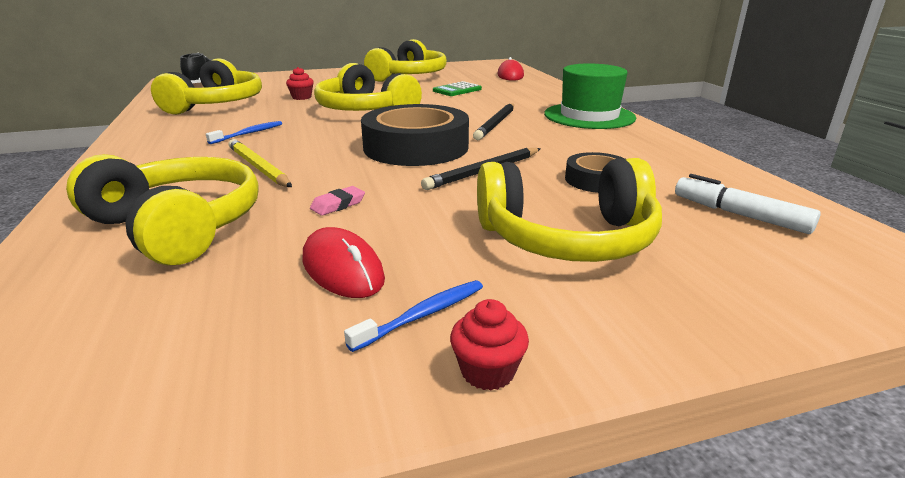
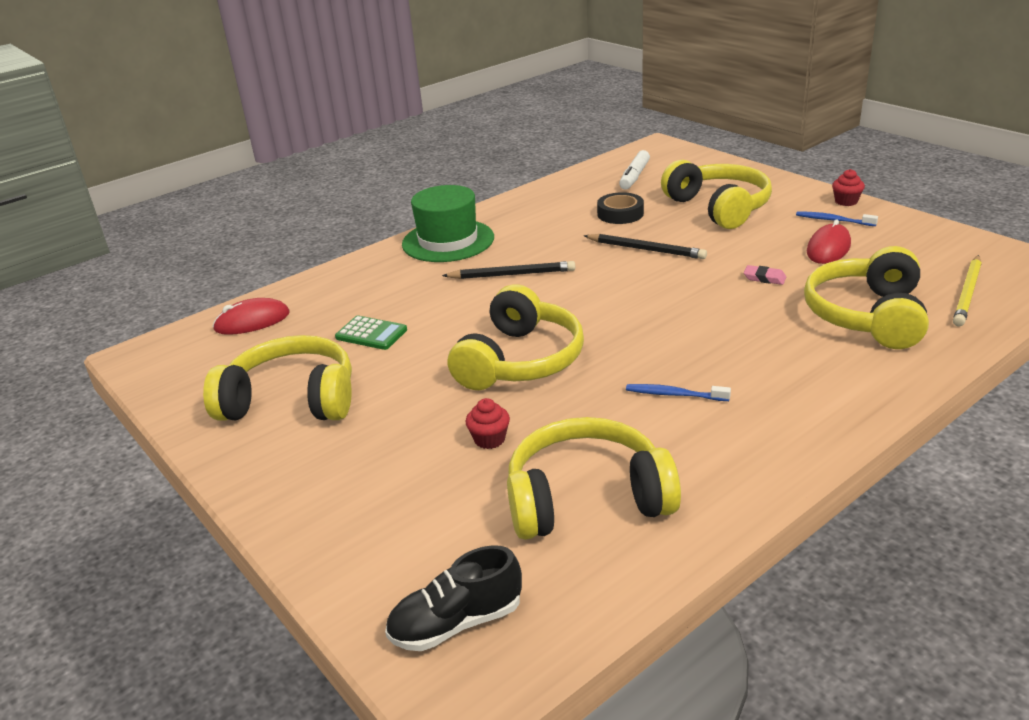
camera: 110 degrees left, 5 degrees up
(258, 167) = (746, 339): yellow pencil -> yellow pencil (967, 293)
(416, 147) = (619, 290): black tape -> none

